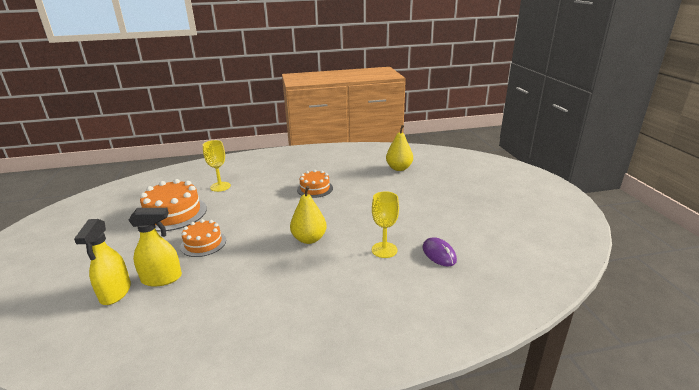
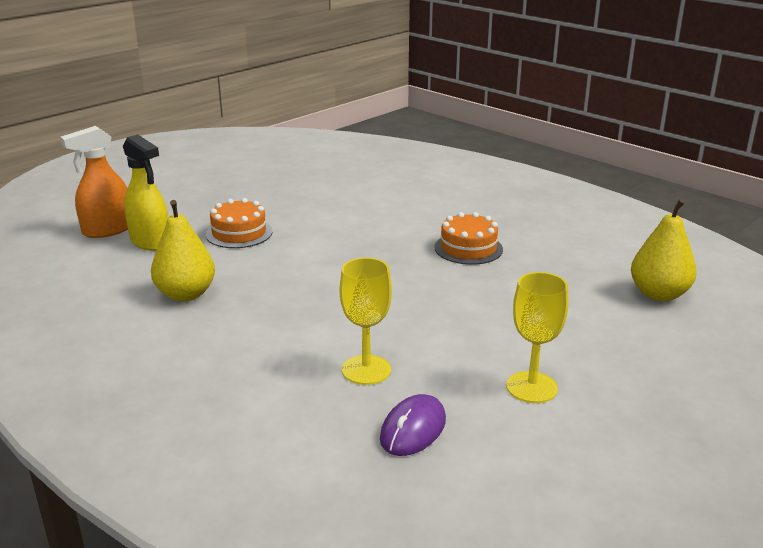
camera: 55 degrees right, 0 degrees up
(115, 293) = (107, 230): yellow spray bottle -> orange spray bottle
(173, 213) = (281, 188): orange cake -> none
(220, 186) = (378, 185): yellow goblet -> yellow goblet (531, 387)
(309, 239) = (326, 297): yellow pear -> yellow pear (186, 294)

